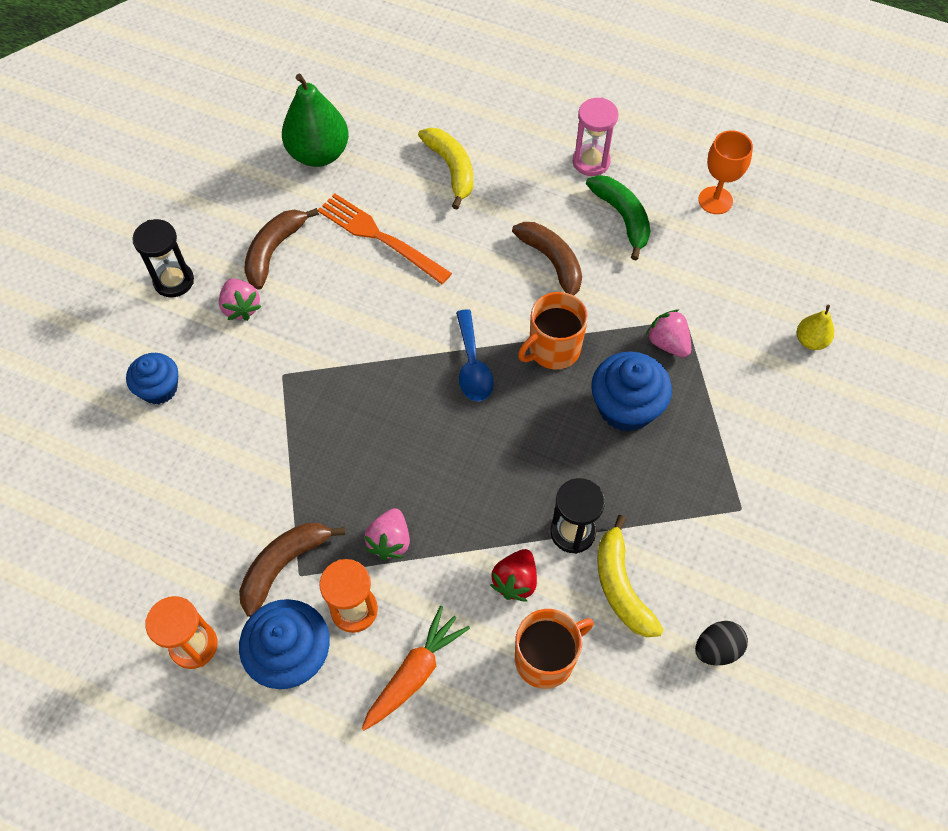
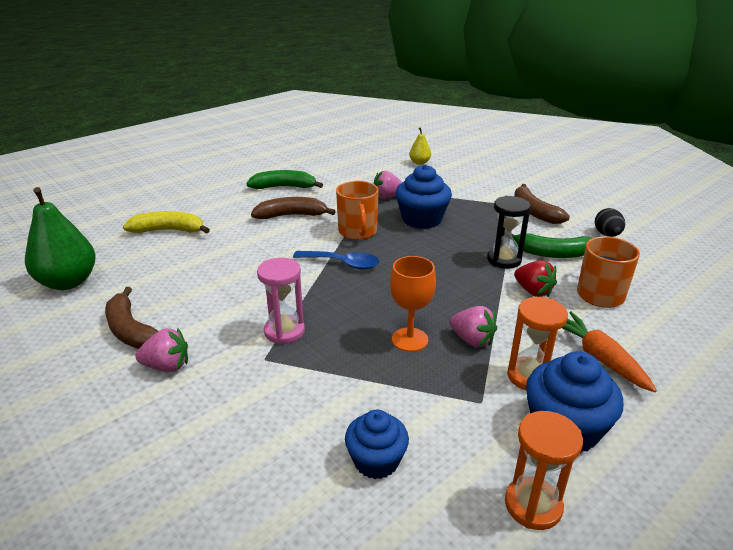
camera: 65 degrees left, 30 degrees down
(159, 388) = (199, 453): blue cupcake -> blue cupcake (376, 461)
(174, 281) = (81, 406): black hourglass -> none
(284, 565) = (467, 409): brown banana -> brown banana (534, 212)
(379, 237) = (187, 274): orange fork -> none
(591, 162) = (231, 185): pink hourglass -> pink hourglass (284, 331)
(621, 586) = (552, 253): yellow banana -> green banana
(715, 200) = (304, 161): orange goblet -> orange goblet (410, 339)

